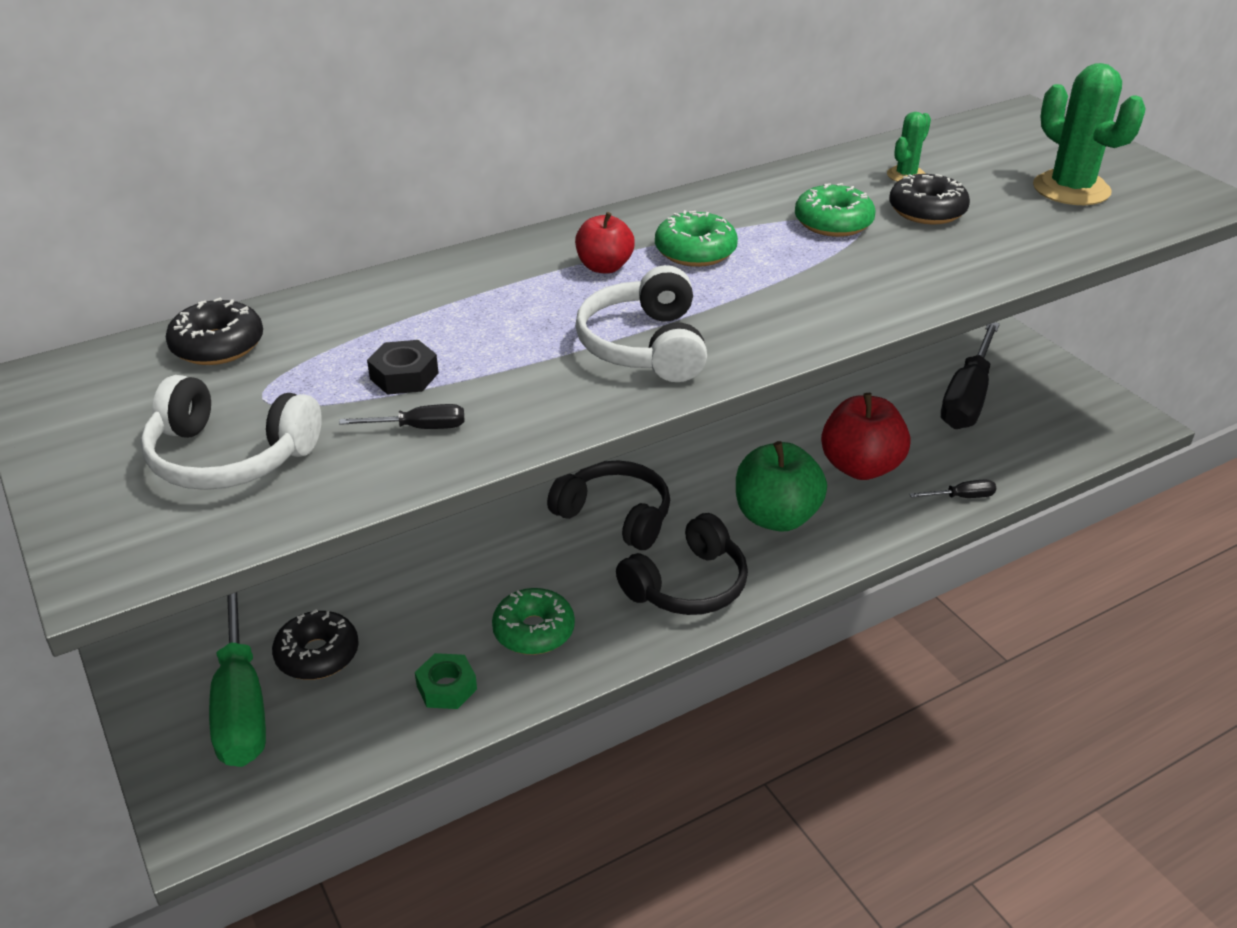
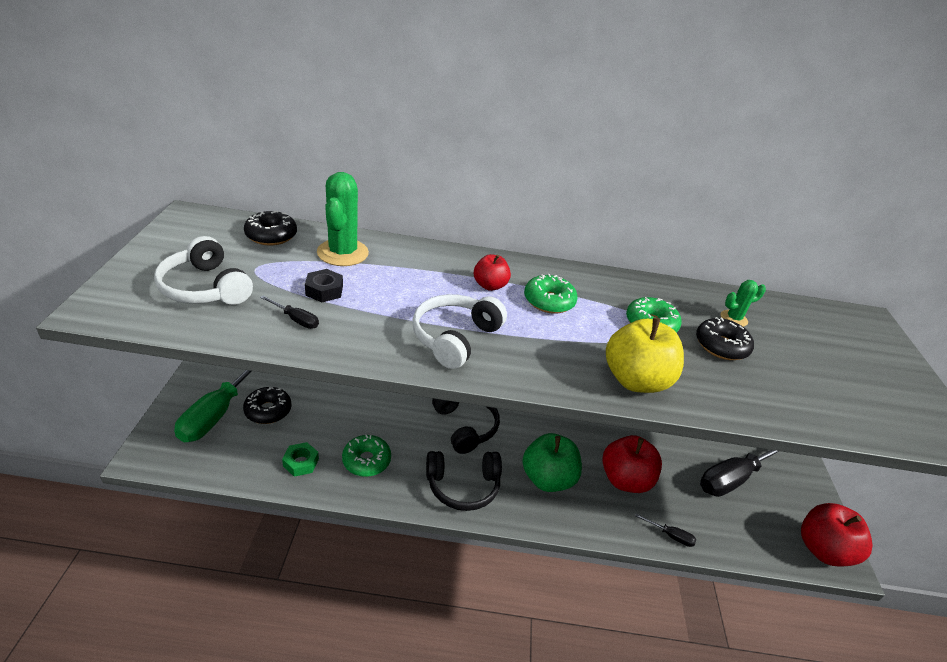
camera: 30 degrees right, 0 degrees up
(888, 290) = (635, 380): none -> yellow apple
(1071, 189) = (844, 381): green cactus -> green cactus (342, 253)
(1110, 422) = (822, 549): none -> red apple

